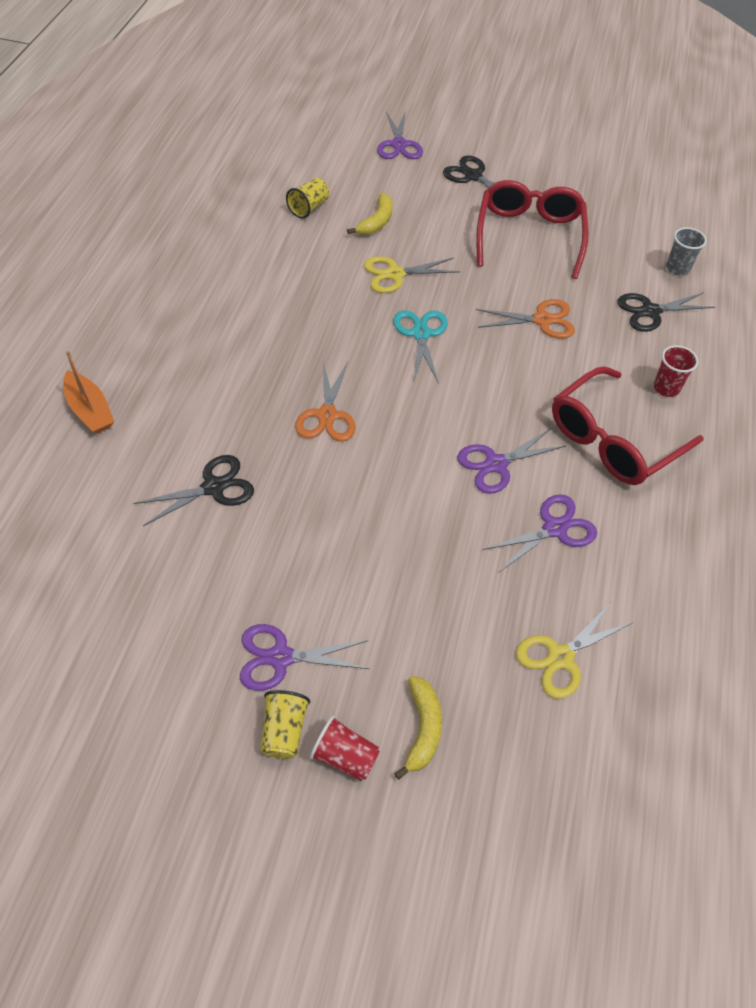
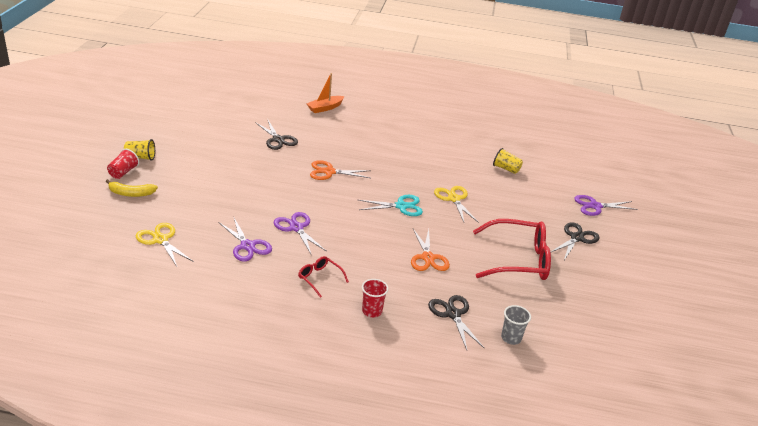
camera: 85 degrees right, 20 degrees down
(280, 657) = (178, 157): purple scissors -> none
(376, 222) = (503, 194): yellow banana -> none
(613, 440) = (319, 278): red glasses -> red glasses, size x0.47

